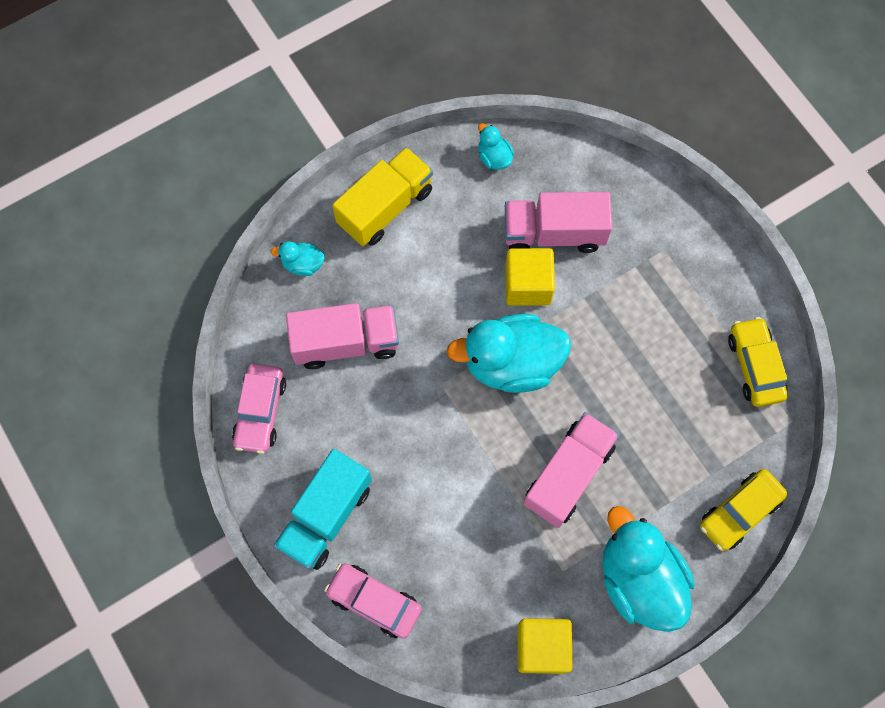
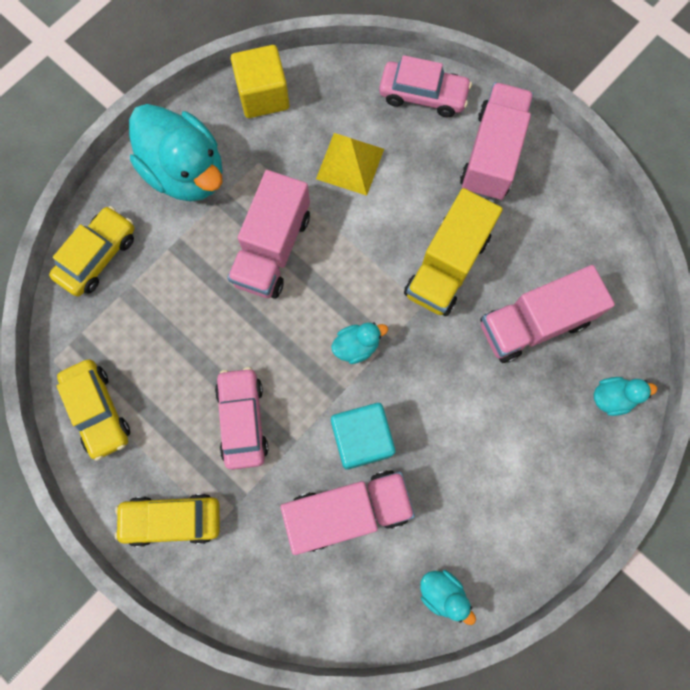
camera: 165 degrees right, 5 degrees up
(260, 411) = (591, 232): pink car -> pink car (242, 420)
(326, 516) = (492, 154): turquoise truck -> pink truck
(385, 207) = (547, 491): yellow truck -> yellow truck (447, 265)
(471, 544) = (350, 164): none -> yellow pyramid
(511, 363) = (356, 346): turquoise duck -> turquoise duck, size x0.45
(527, 285) = (361, 439): yellow cube -> turquoise cube
(701, 262) = (172, 519): none -> yellow car

